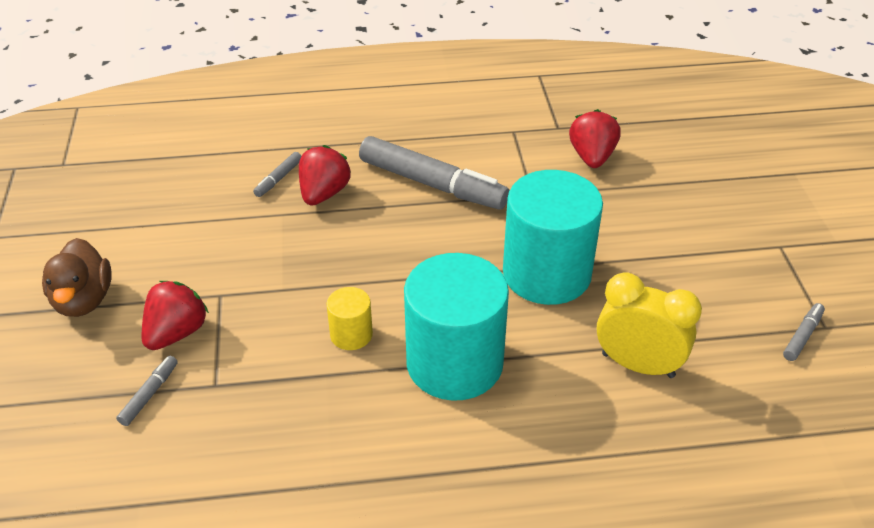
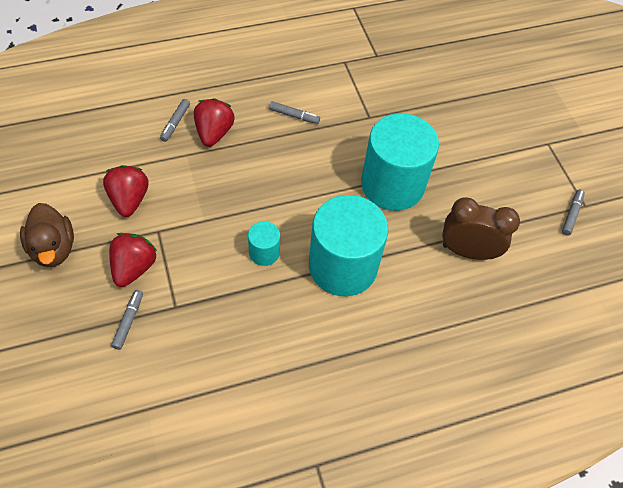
camera: 15 degrees left, 15 degrees up
(351, 334) = (264, 252): yellow cylinder -> turquoise cylinder
(432, 184) = (294, 116): grey marker -> grey marker, size x0.43
(592, 157) = (406, 80): red strawberry -> red strawberry (129, 200)
(638, 365) = (467, 251): yellow clock -> brown clock

